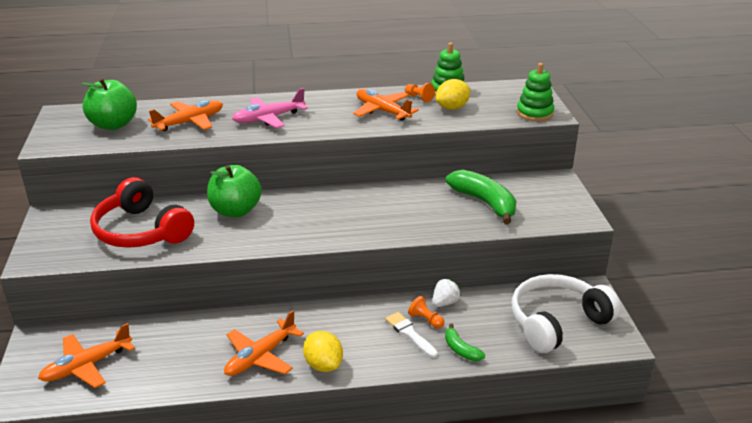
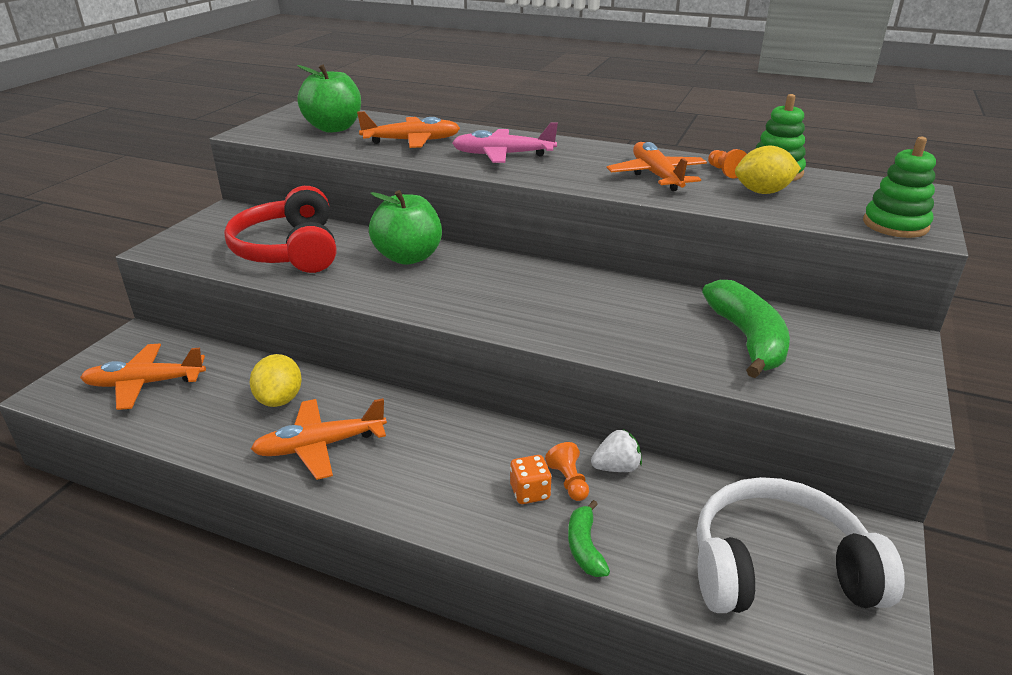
camera: 30 degrees right, 0 degrees up
(323, 365) = (381, 488): yellow lemon -> yellow lemon (280, 399)
(410, 334) = (530, 492): white brush -> orange dice

